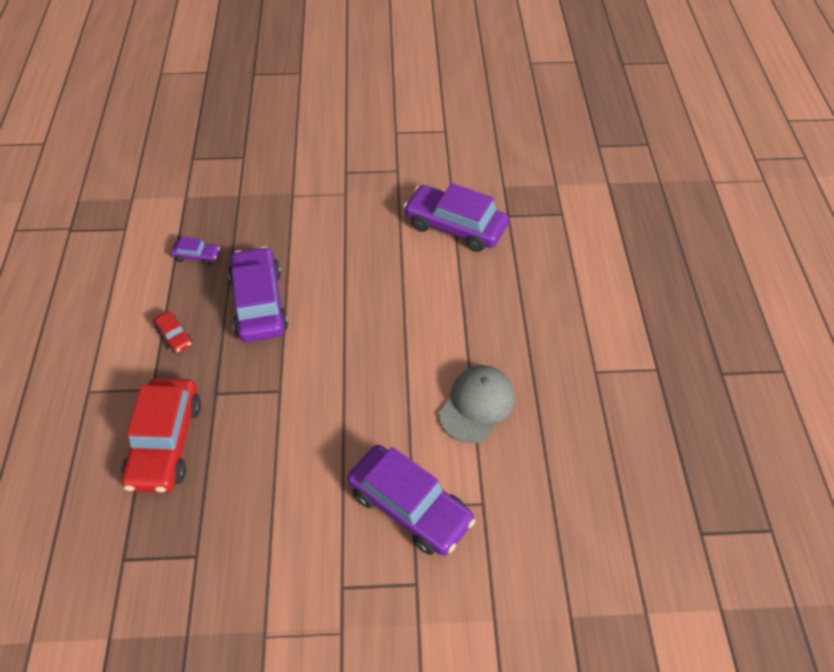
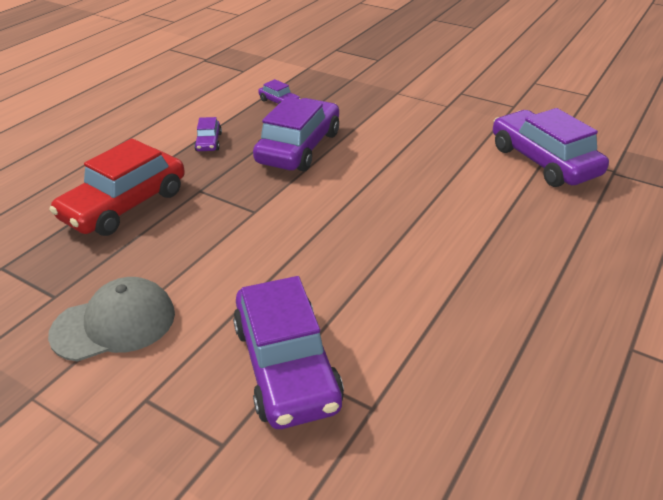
camera: 35 degrees right, 15 degrees down
(174, 336) = (208, 142): red car -> purple car
(477, 405) = (446, 311): grey cap -> grey cap (114, 323)

